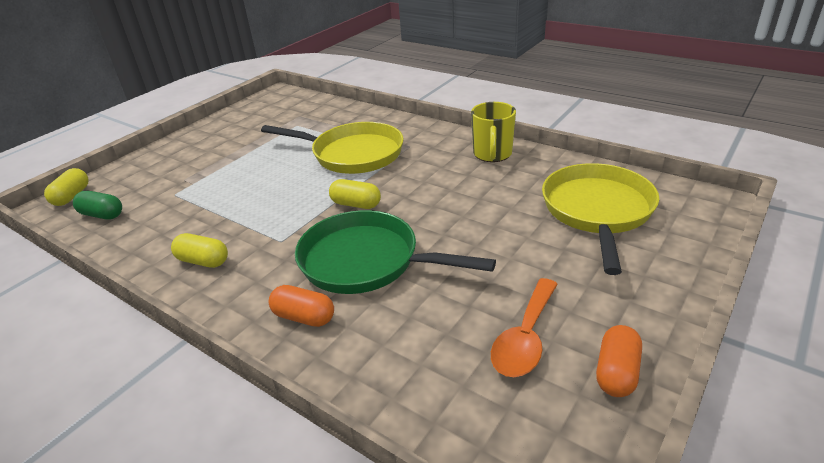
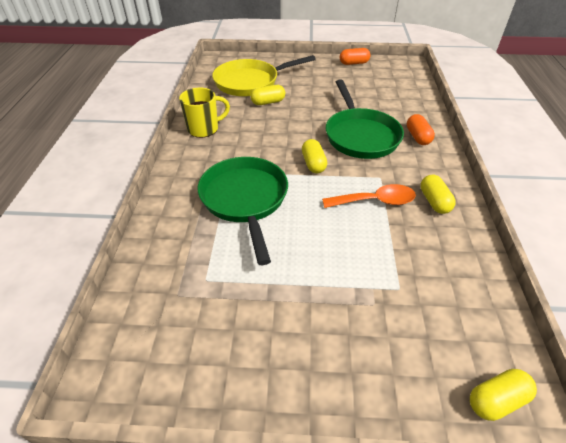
camera: 125 degrees left, 10 degrees up
(102, 215) = (477, 323): green capsule -> none
(352, 154) = (245, 200): yellow pan -> green pan
(521, 211) = (268, 102): none -> yellow capsule
(525, 338) = (359, 81): orange spoon -> orange spoon (375, 201)

